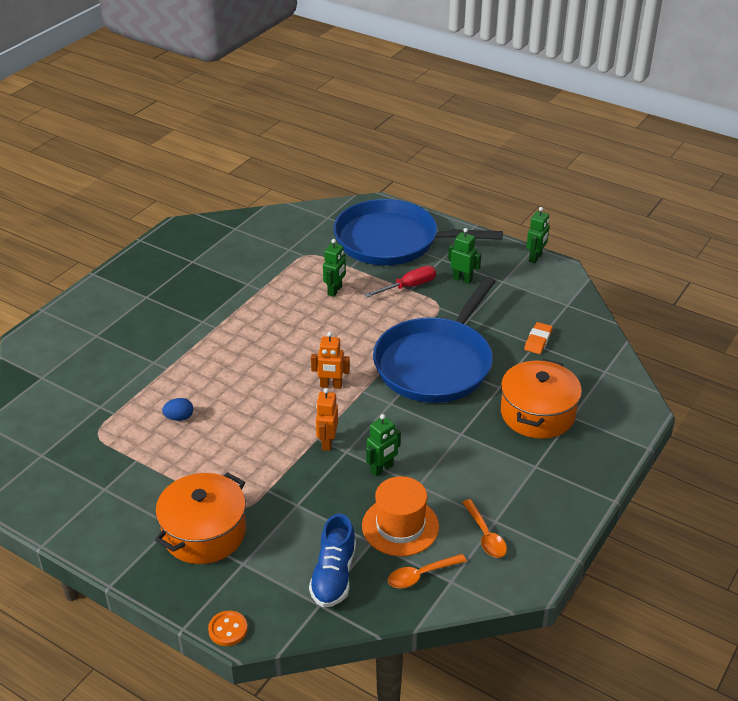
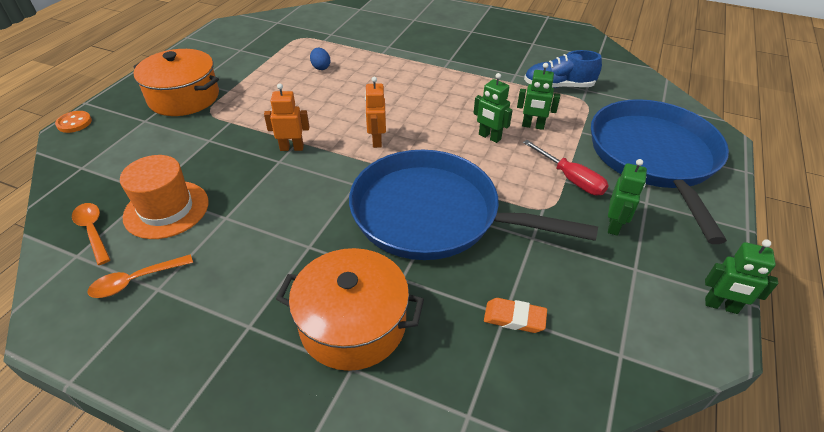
camera: 80 degrees right, 5 degrees up
(333, 576) = (113, 172): blue shoe -> blue shoe (558, 86)
(382, 469) = (252, 188): green robot -> green robot (489, 137)

